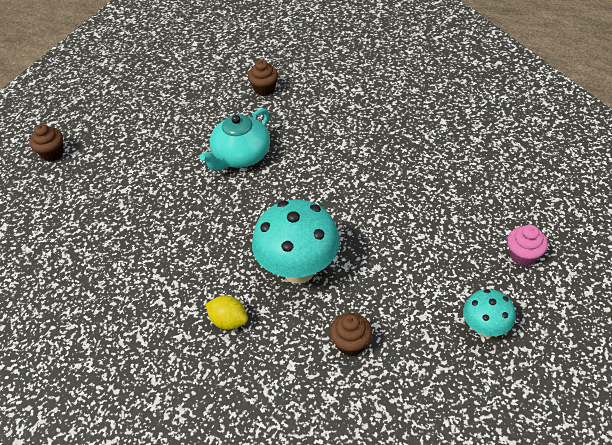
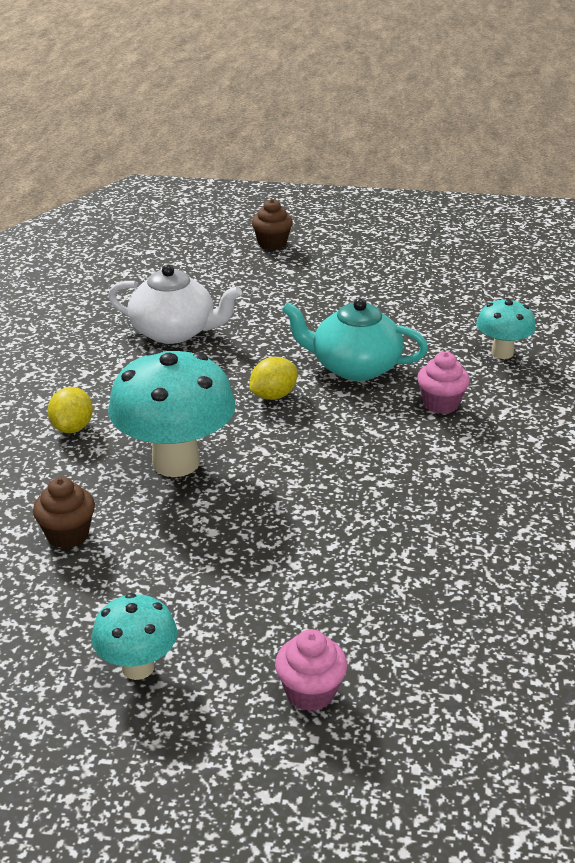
camera: 65 degrees right, 15 degrees down
(138, 237) = (174, 332): none -> white teapot
(250, 203) = (273, 395): none -> yellow lemon
(264, 89) = (502, 353): brown cupcake -> turquoise mushroom
(301, 131) = (441, 404): none -> pink cupcake

